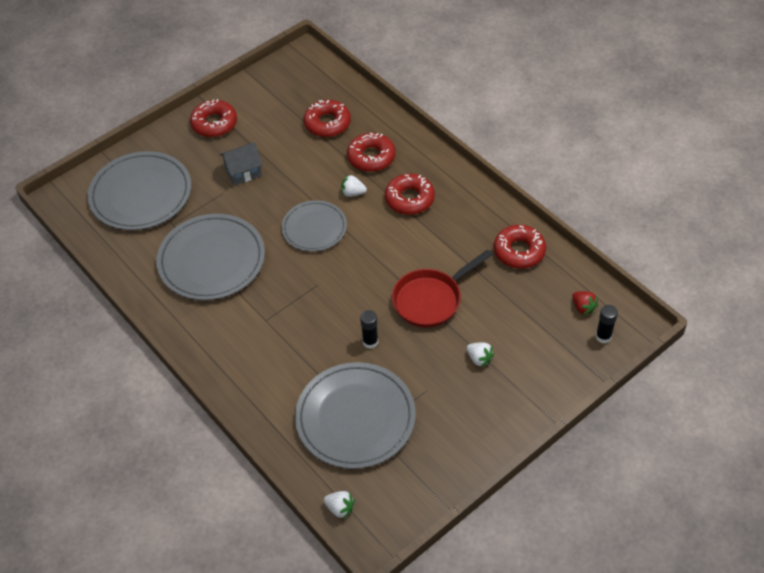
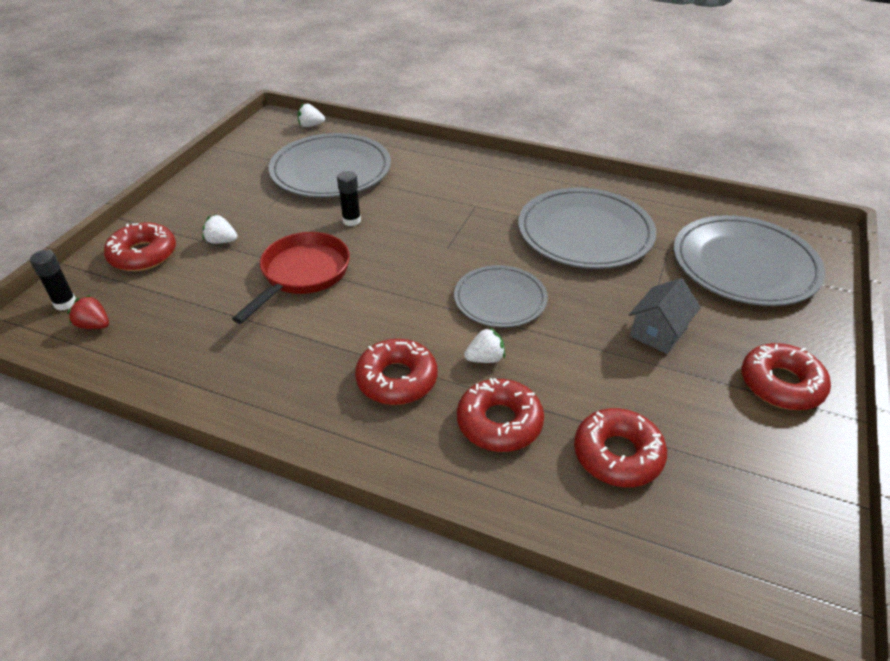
camera: 150 degrees right, 10 degrees down
(519, 251) = (200, 363): red donut -> red donut (143, 255)

